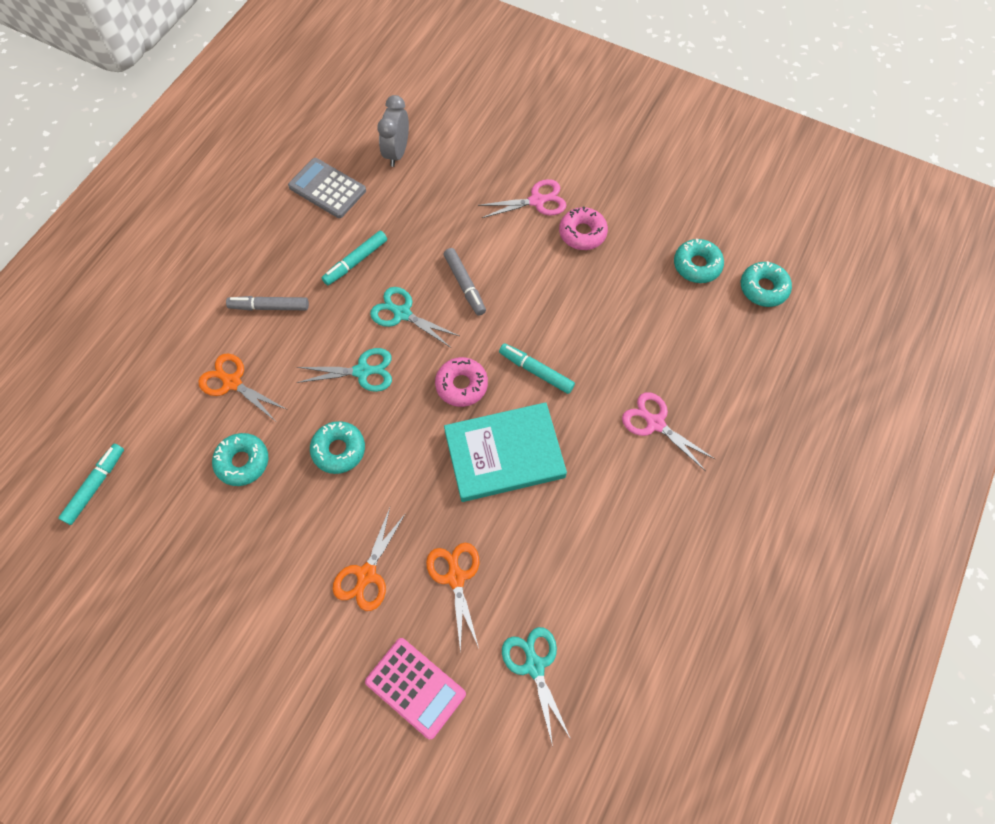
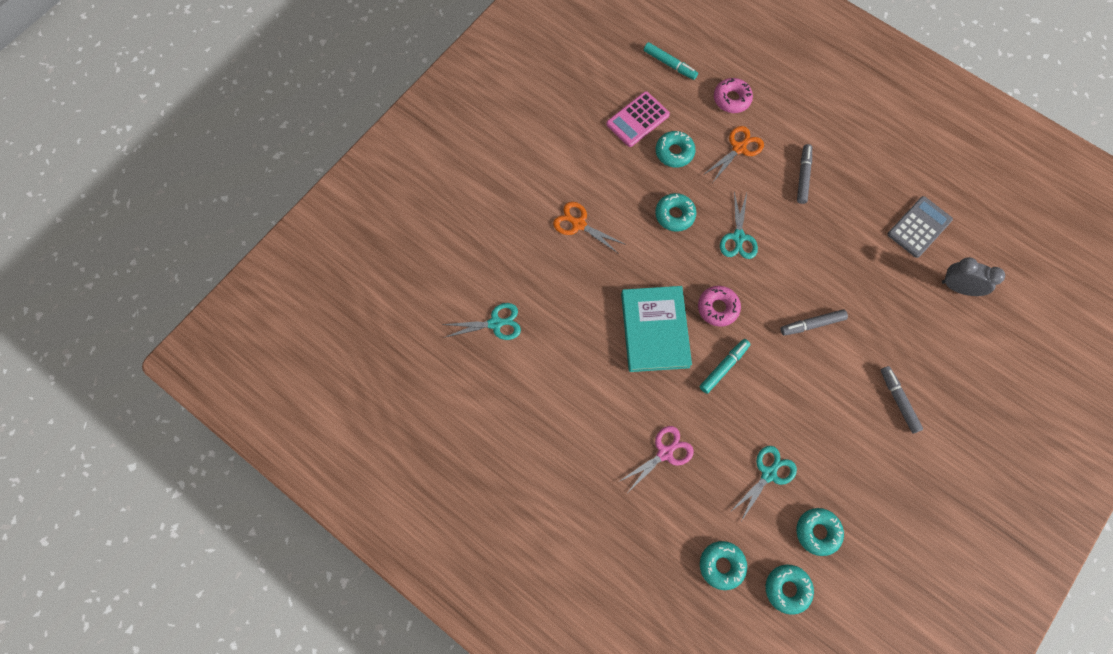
camera: 100 degrees right, 5 degrees up
(355, 261) = (842, 242): turquoise marker -> none
(402, 313) = (788, 272): turquoise scissors -> turquoise scissors (768, 474)
(415, 687) = (497, 246): pink calculator -> pink calculator (637, 120)
(456, 577) = (566, 281): orange scissors -> none
(537, 201) = (898, 400): pink scissors -> grey marker
(582, 233) = (860, 434): pink donut -> pink donut (731, 99)
(761, 351) = (721, 565): none -> turquoise donut

